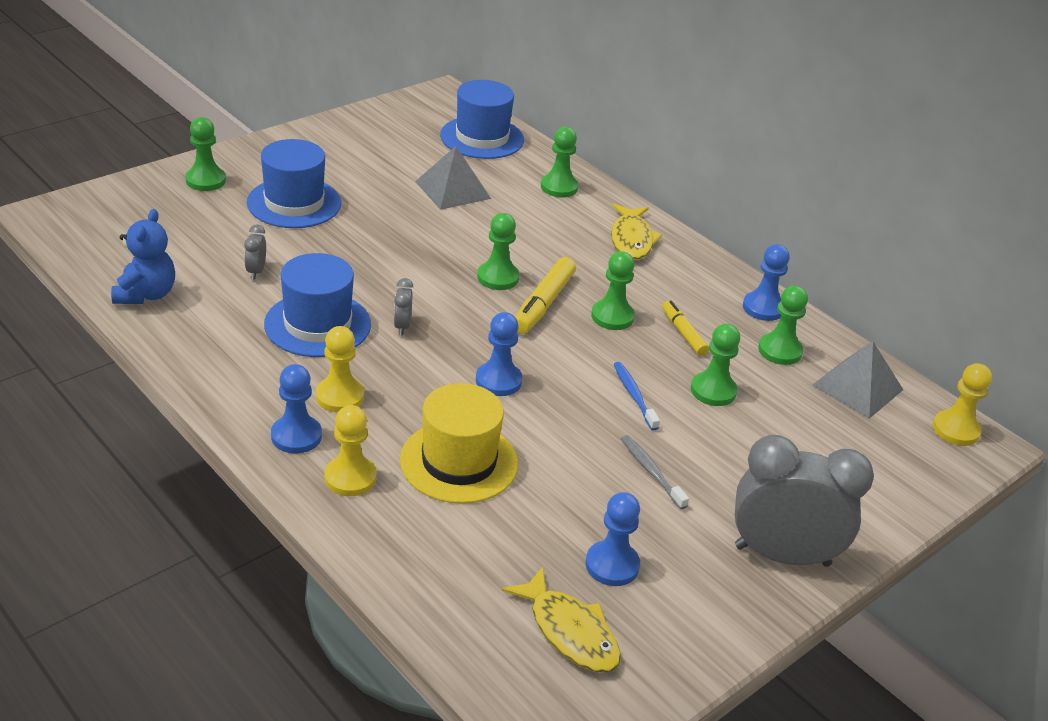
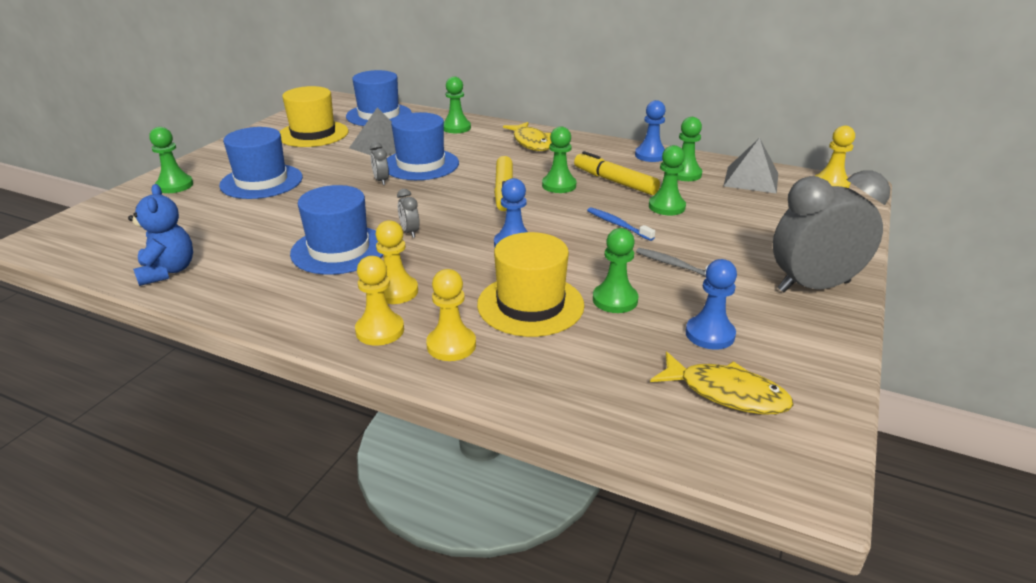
camera: 20 degrees left, 5 degrees down
(256, 271) = (260, 230): grey clock -> grey clock (381, 181)
(296, 436) = (380, 330): blue pawn -> yellow pawn
(389, 146) = (313, 134): none -> yellow hat
(478, 233) = (421, 164): none -> blue hat
(498, 277) = (457, 185): green pawn -> green pawn (615, 300)
(683, 333) = (615, 181): yellow marker -> yellow marker, size x1.58

